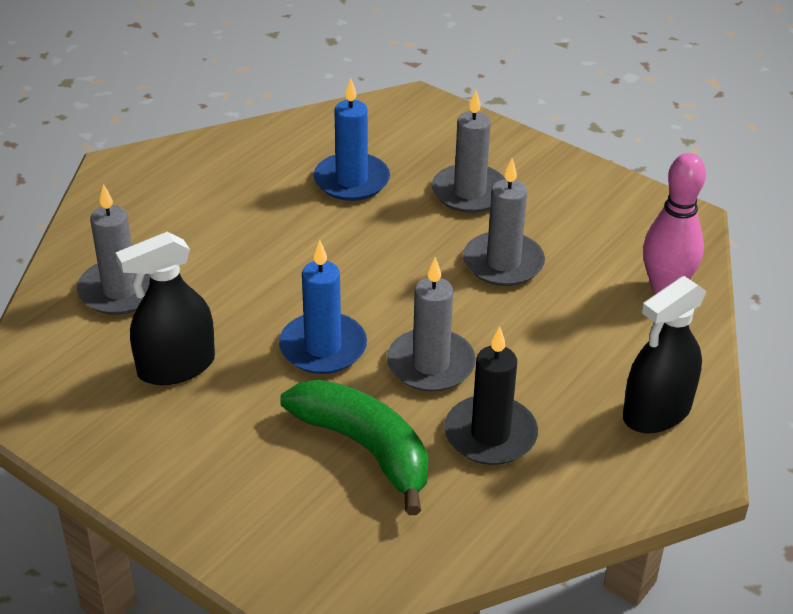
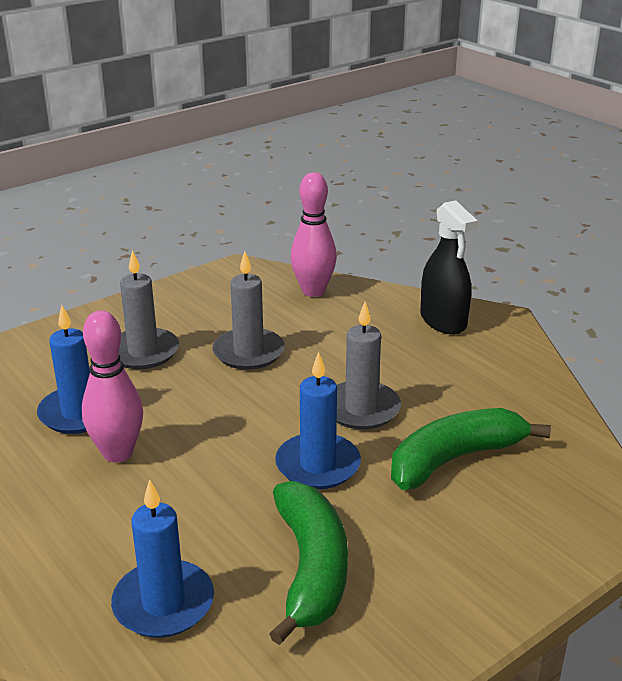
camera: 75 degrees left, 10 degrees down
(120, 290) = (163, 603): grey candle -> blue candle
(176, 366) = (311, 568): black spray bottle -> green banana
(300, 219) = (118, 453): none -> pink bowling pin
(490, 434) = (451, 394): black candle -> none

